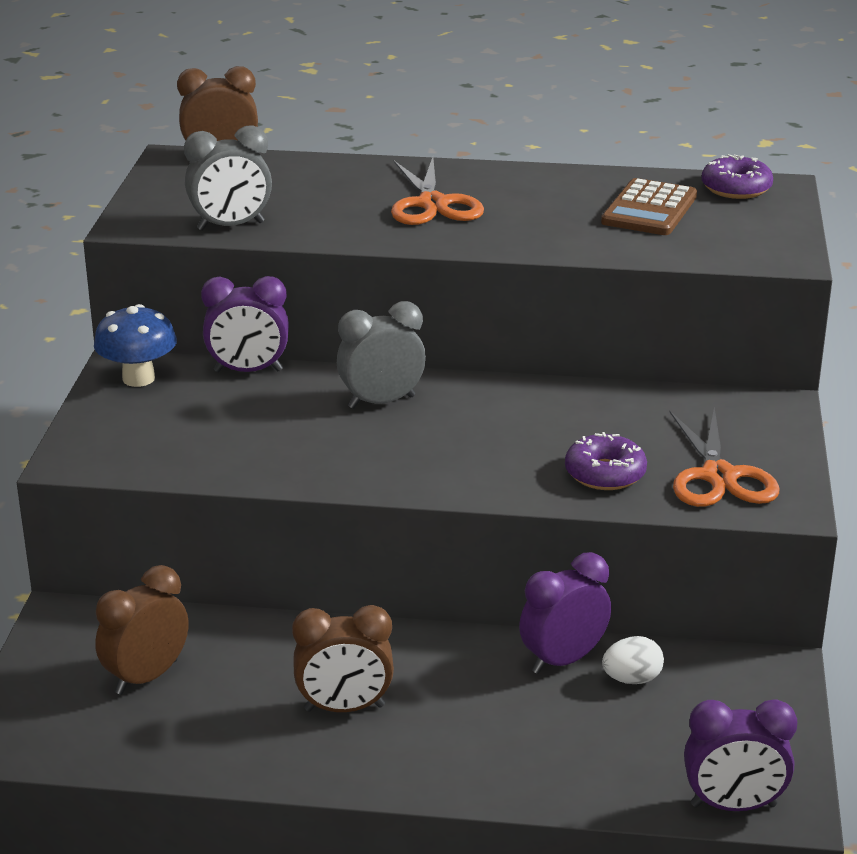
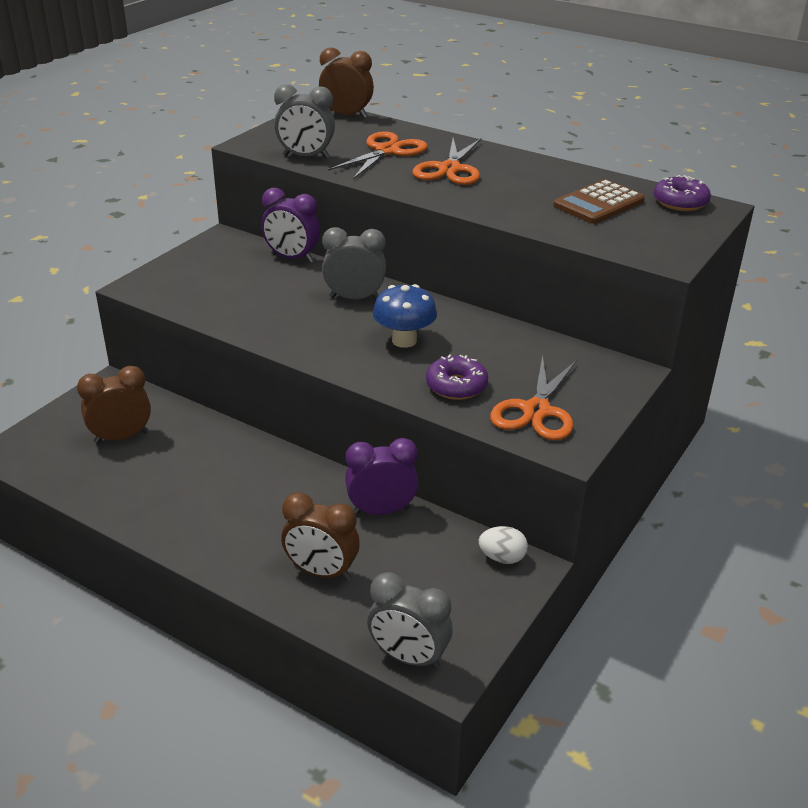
camera: 25 degrees right, 5 degrees up
(138, 378) = (224, 247): blue mushroom -> blue mushroom (404, 340)
(328, 197) = (387, 151): none -> orange scissors
(344, 708) = (216, 496): brown clock -> brown clock (321, 572)
(632, 679) = (416, 540): white egg -> white egg (502, 558)
(733, 805) = (408, 657): purple clock -> grey clock

